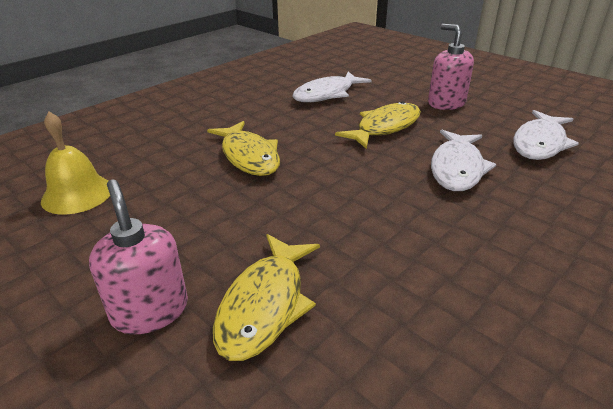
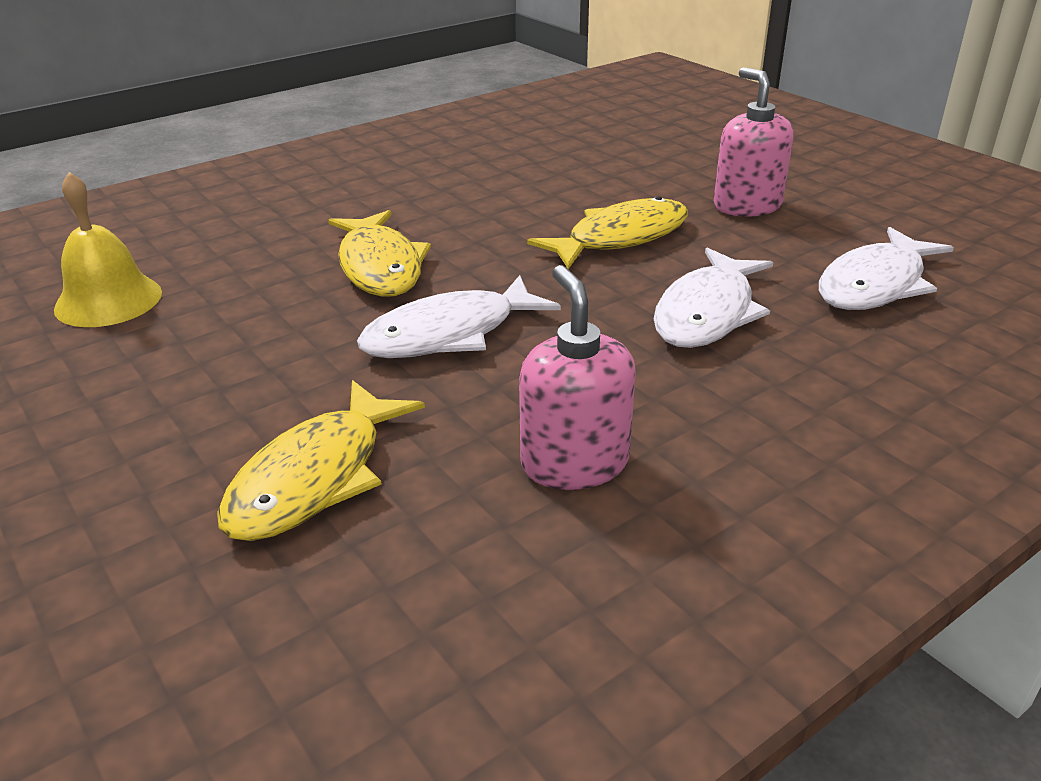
camera: 10 degrees right, 0 degrees up
(150, 310) = (154, 466): pink soap dispenser -> pink soap dispenser (574, 462)
(327, 94) = (549, 176): white fish -> white fish (449, 334)

